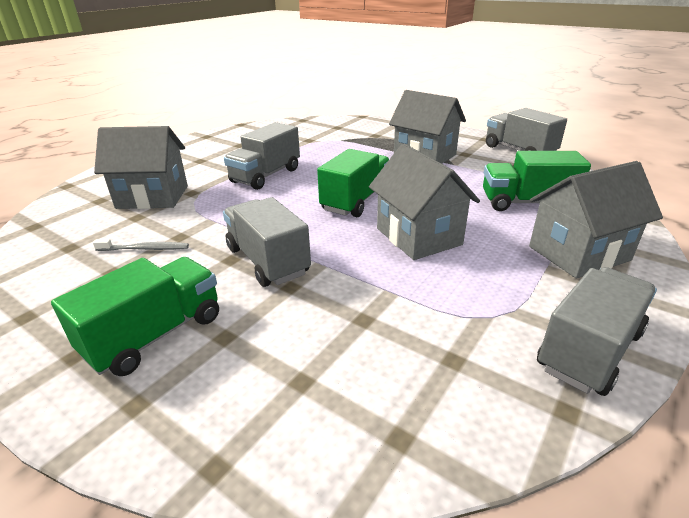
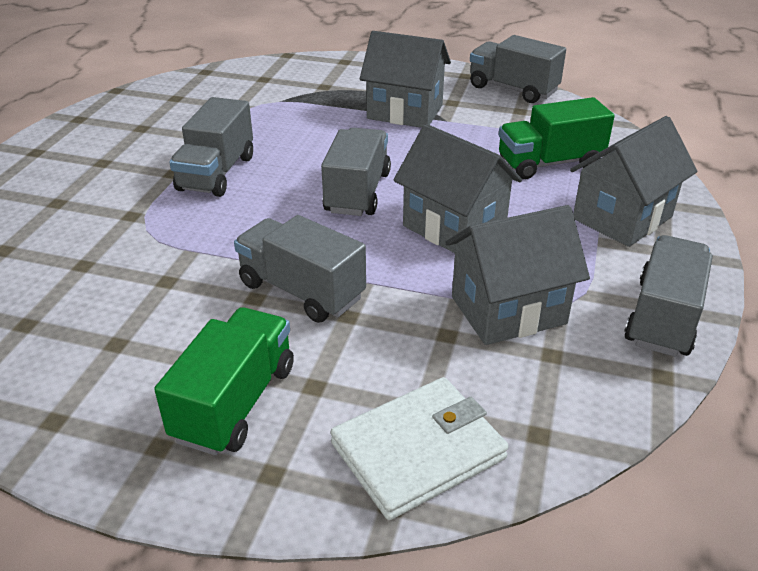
camera: 20 degrees left, 5 degrees up
(145, 249) = (134, 306): grey toothbrush -> none
(153, 197) = (81, 232): grey house -> grey house (508, 310)
(272, 420) = (418, 450): none -> white wallet
(356, 201) = (357, 192): green truck -> grey truck

